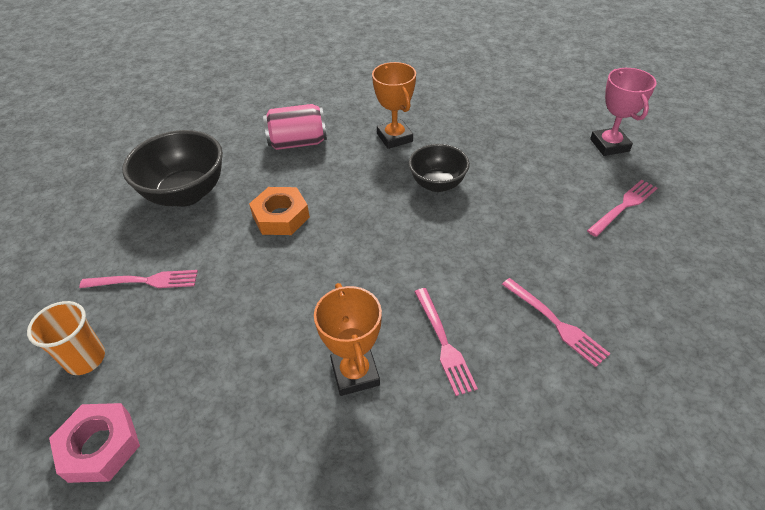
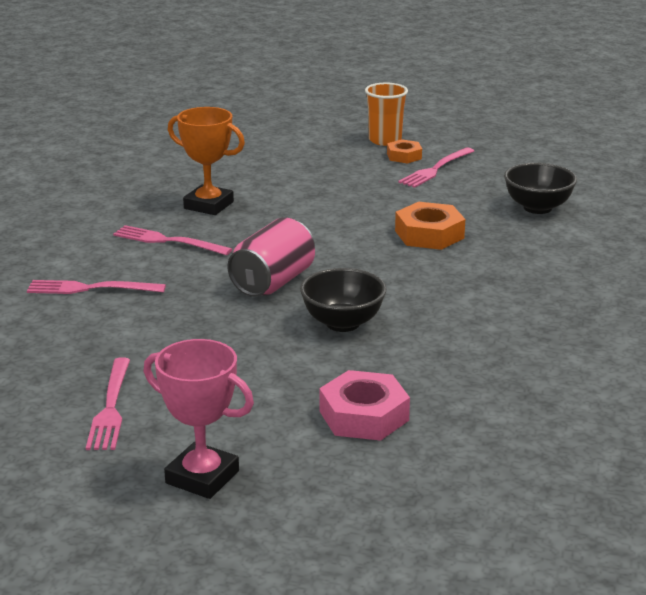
camera: 130 degrees right, 20 degrees down
(100, 446) = (303, 132): pink nut -> pink nut (364, 416)
(124, 319) = (404, 156): none -> orange nut
(186, 194) = (537, 208): black bowl -> black bowl, size x0.63
(298, 143) = (550, 282): pink can -> pink can (273, 282)
(394, 137) = (471, 338): orange trophy -> none

